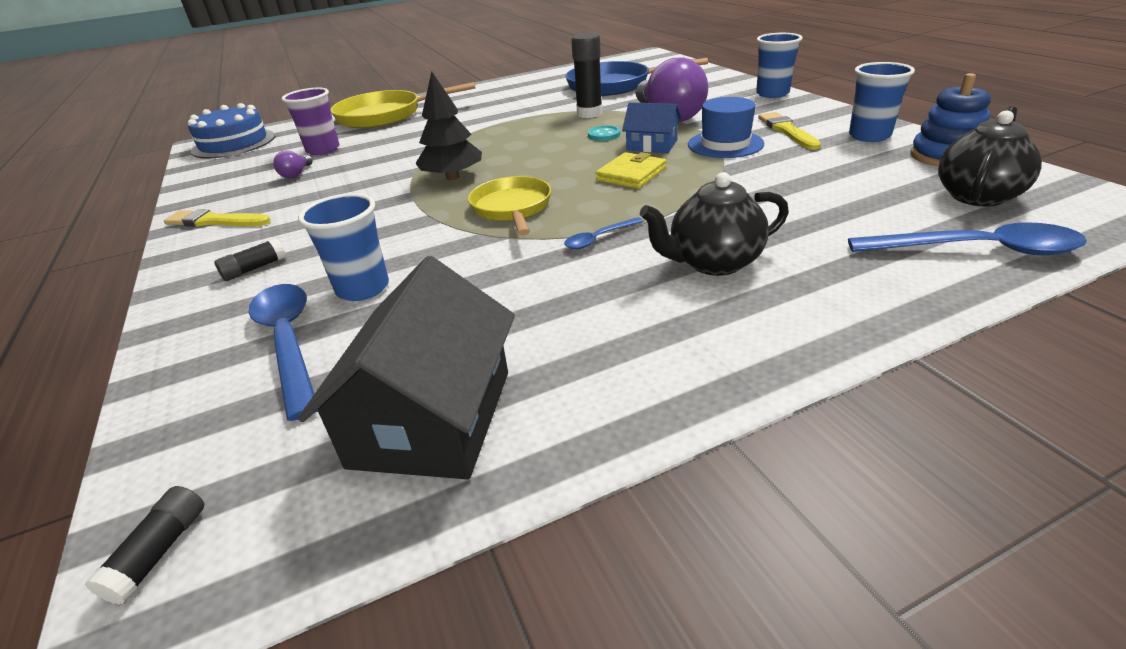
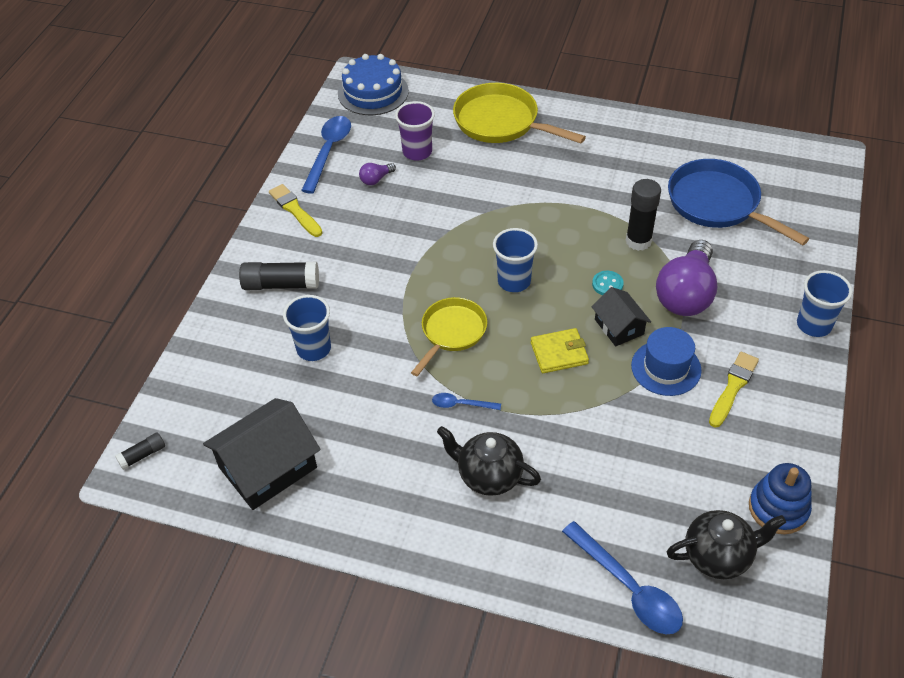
camera: 40 degrees right, 15 degrees up
(254, 268) = (281, 284): black glue stick -> black glue stick, size x1.83
(289, 342) = (254, 366): blue spoon -> blue spoon (328, 152)
(453, 177) = (457, 263): black tree -> none
(652, 145) = (619, 327): blue house -> black house
(869, 136) = (775, 443): blue cup -> blue cup (514, 281)

